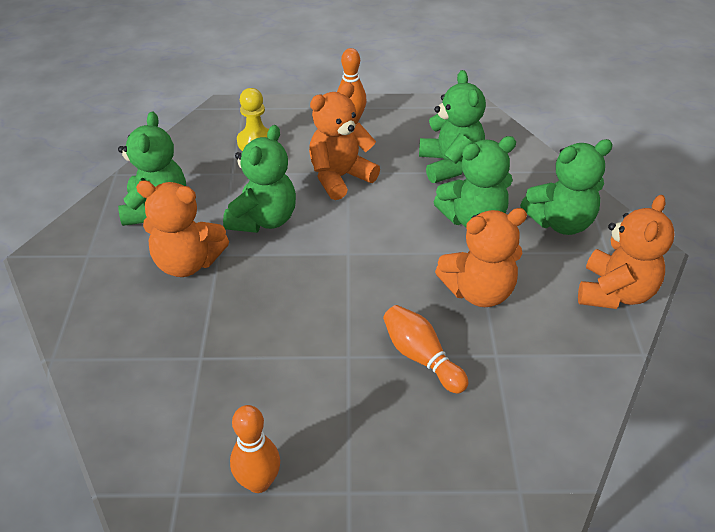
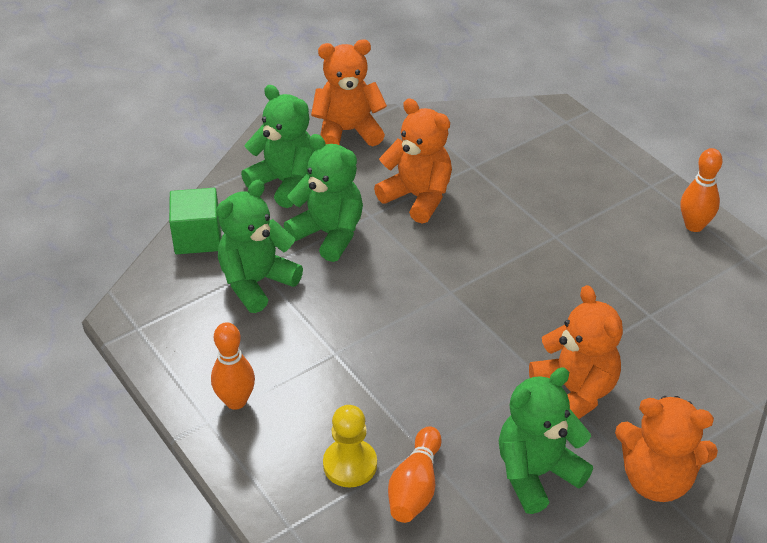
camera: 125 degrees left, 0 degrees up
(264, 220) = (466, 374): green teddy bear -> none
(340, 177) = (349, 354): orange teddy bear -> orange teddy bear (656, 479)
(421, 357) = (515, 199): orange bowling pin -> orange bowling pin (415, 487)
(524, 157) = (198, 237): none -> green cube

